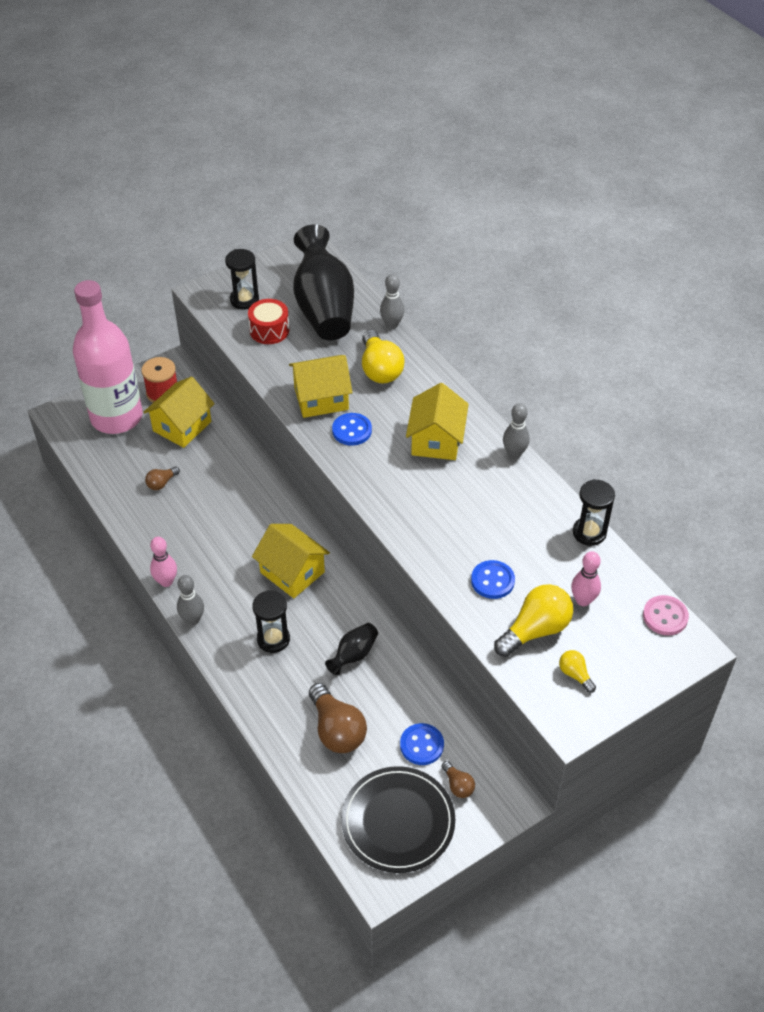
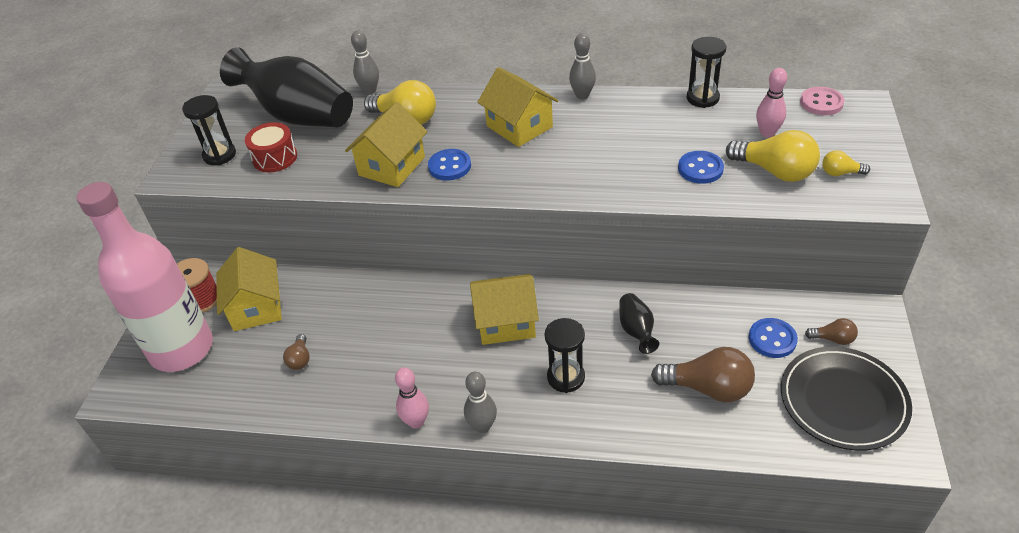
camera: 45 degrees left, 5 degrees down
(535, 630) = (774, 171): yellow light bulb -> yellow light bulb turned 120 degrees clockwise

